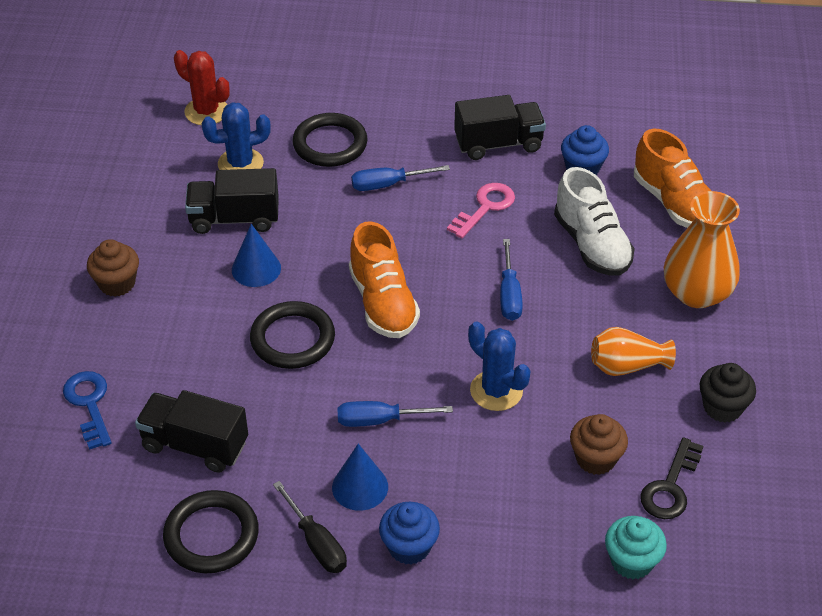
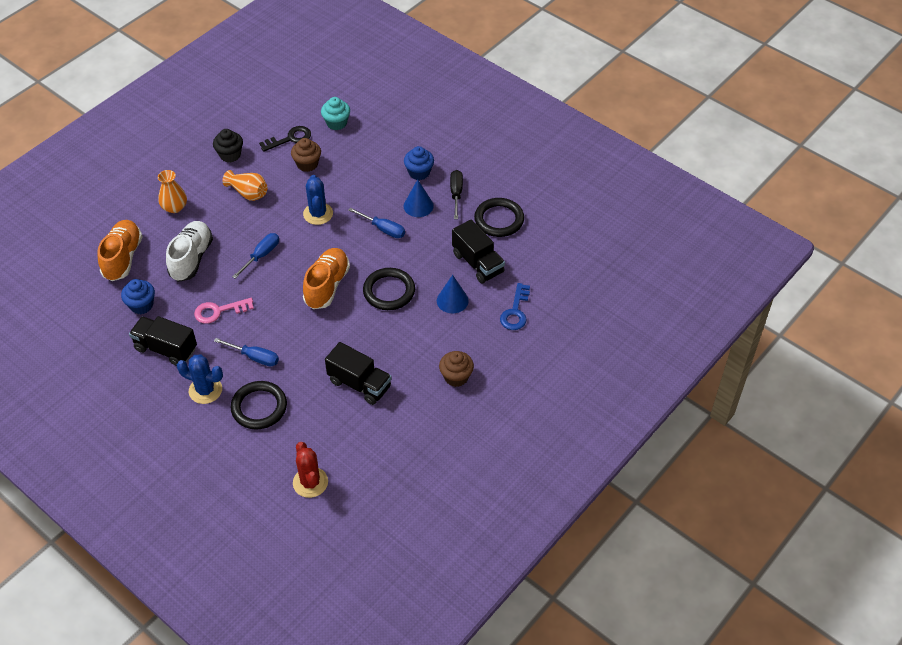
camera: 145 degrees left, 5 degrees up
(240, 164) = (324, 424): blue cactus -> blue cactus (205, 390)
(256, 269) = (374, 343): blue cone -> blue cone (452, 300)
(696, 293) = (174, 207): orange vase -> orange vase, size x0.63

